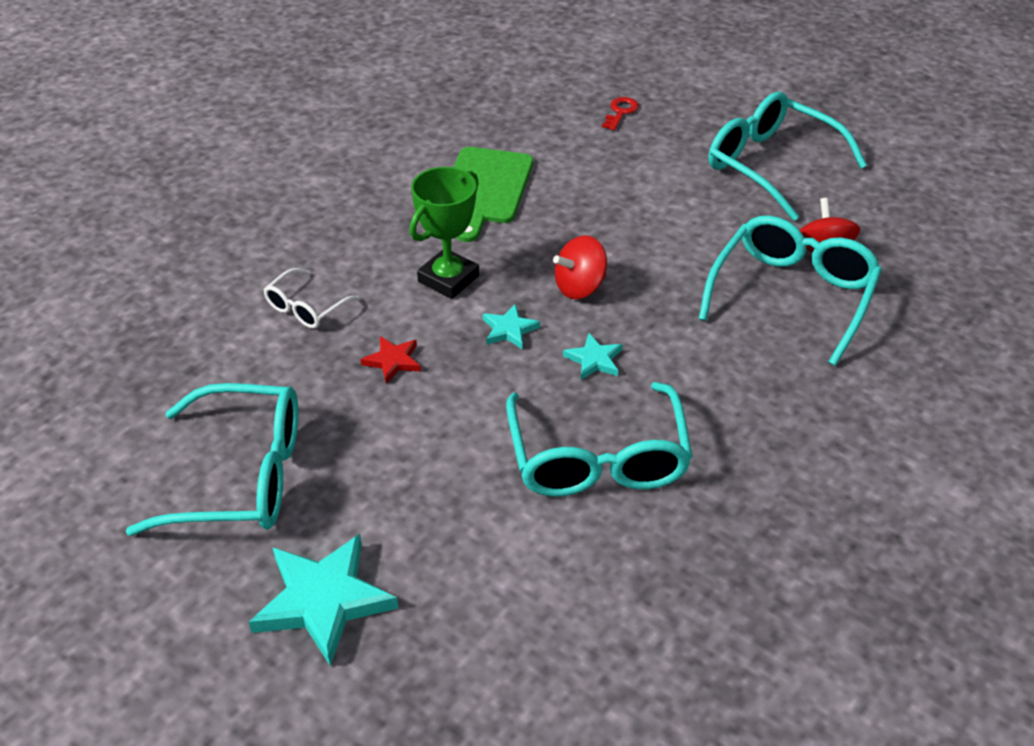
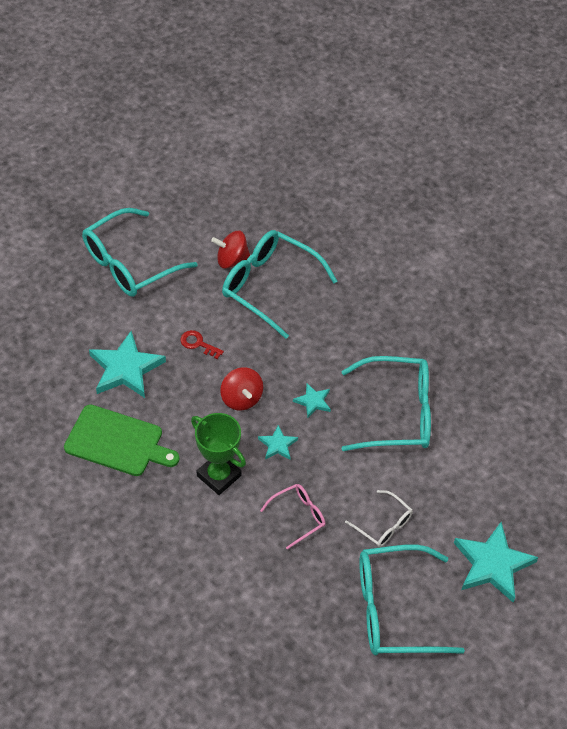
camera: 85 degrees left, 10 degrees up
(242, 476) = (394, 609): turquoise glasses -> turquoise glasses turned 105 degrees counterclockwise
(306, 308) = (235, 569): white glasses -> white glasses (384, 525)
(393, 361) = (298, 516): red star -> pink glasses
(598, 182) = (126, 369): none -> turquoise star
(620, 112) = (38, 339): red key -> red key (198, 344)

